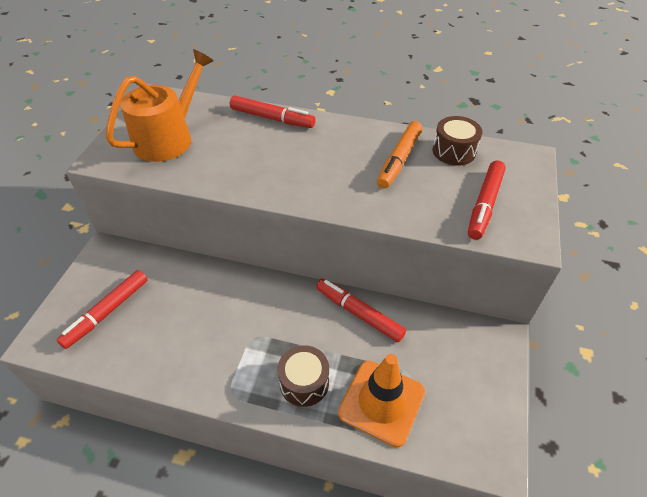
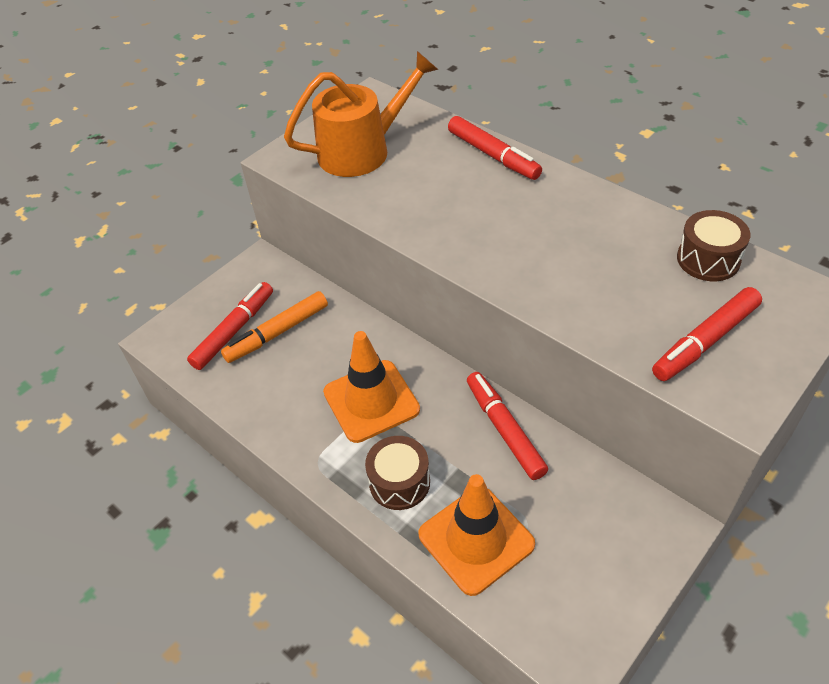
camera: 30 degrees right, 0 degrees up
(107, 312) = (234, 331): red marker -> red marker turned 150 degrees clockwise
(250, 328) = (371, 401): none -> orange traffic cone
(399, 160) = (625, 250): orange marker -> orange marker (277, 333)

